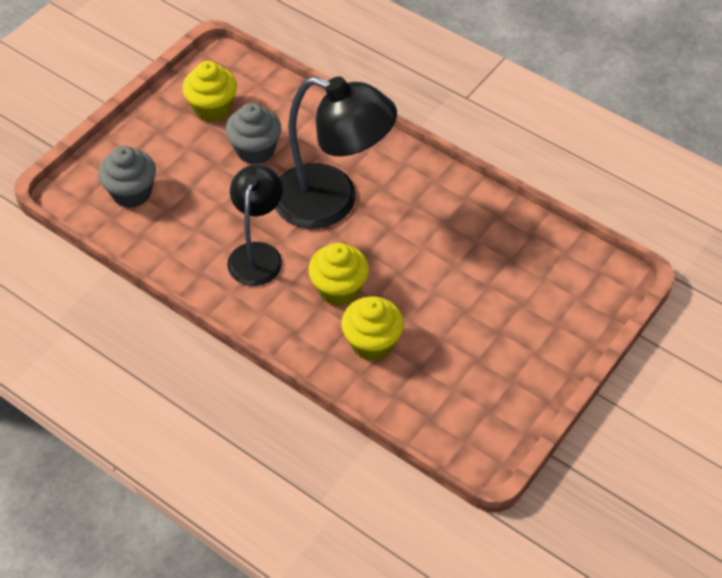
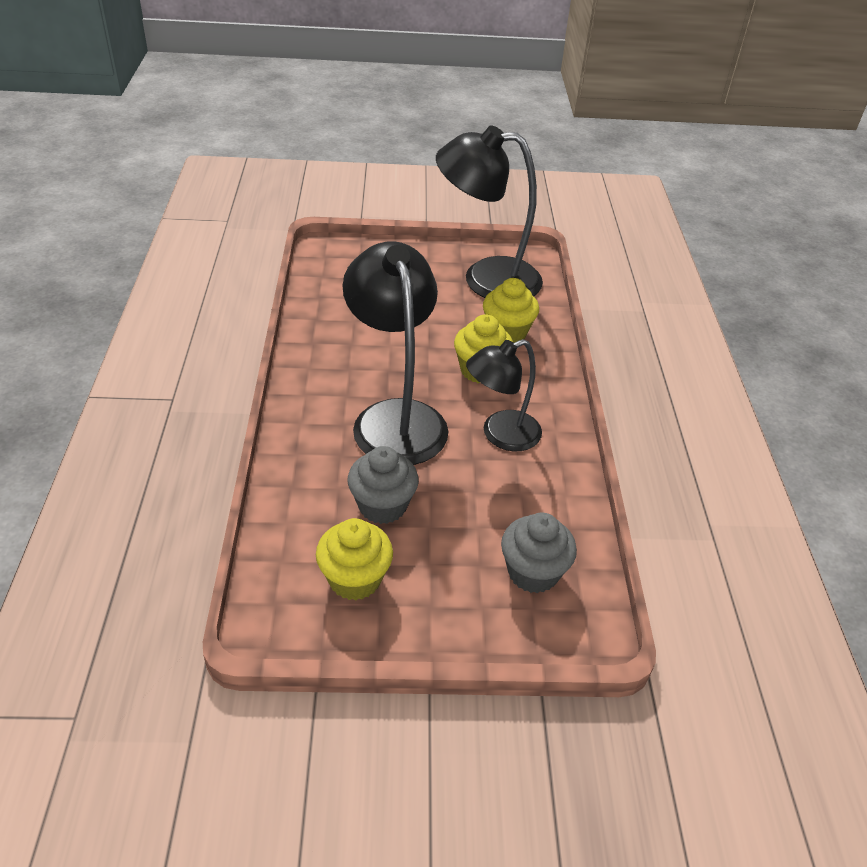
camera: 130 degrees left, 10 degrees down
(467, 382) = (486, 279): none -> black lamp

